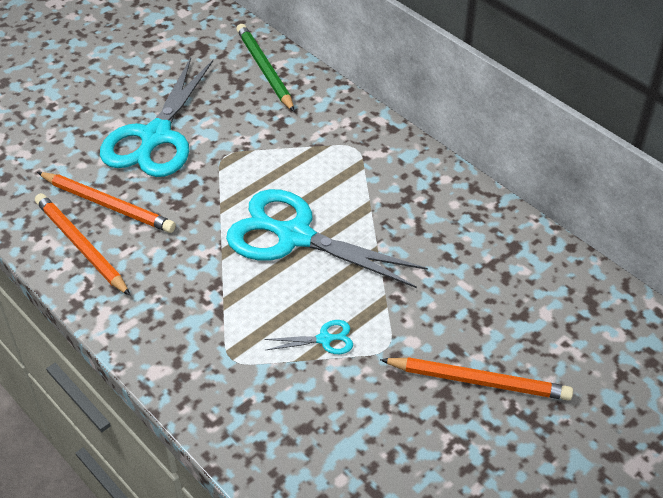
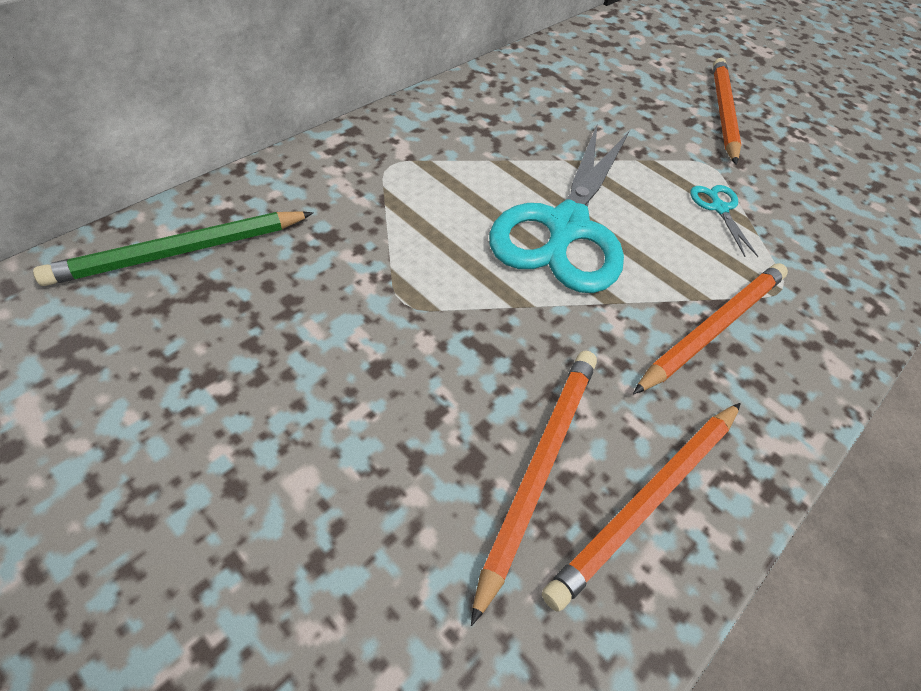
camera: 100 degrees left, 5 degrees up
(156, 137) = (349, 405): turquoise scissors -> none
(195, 304) = (713, 328): none -> orange pencil

